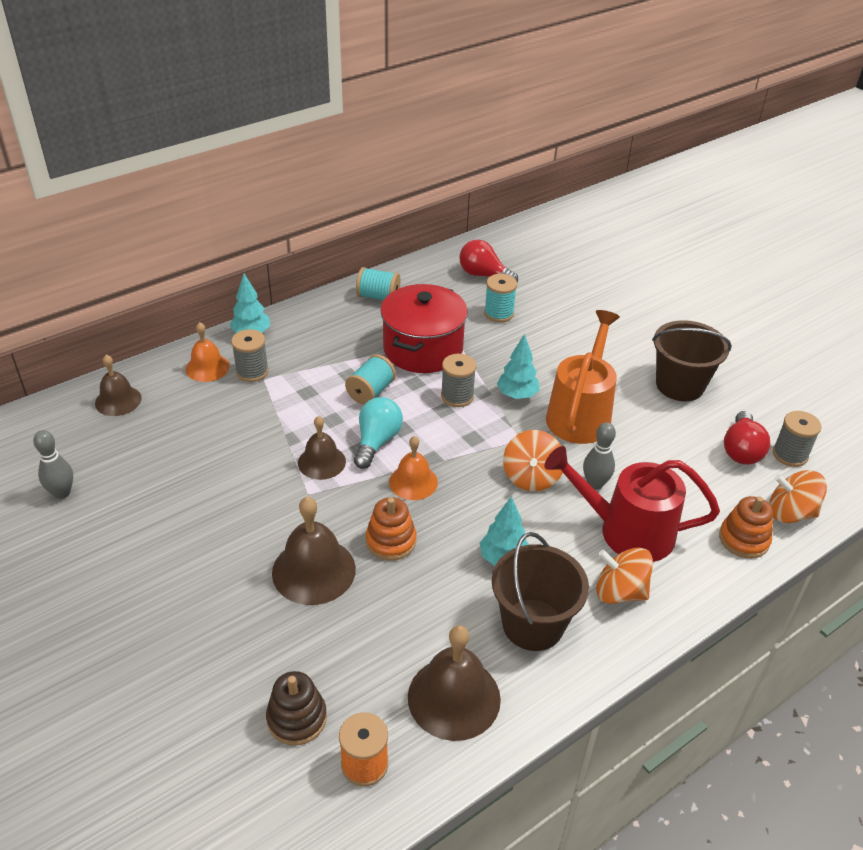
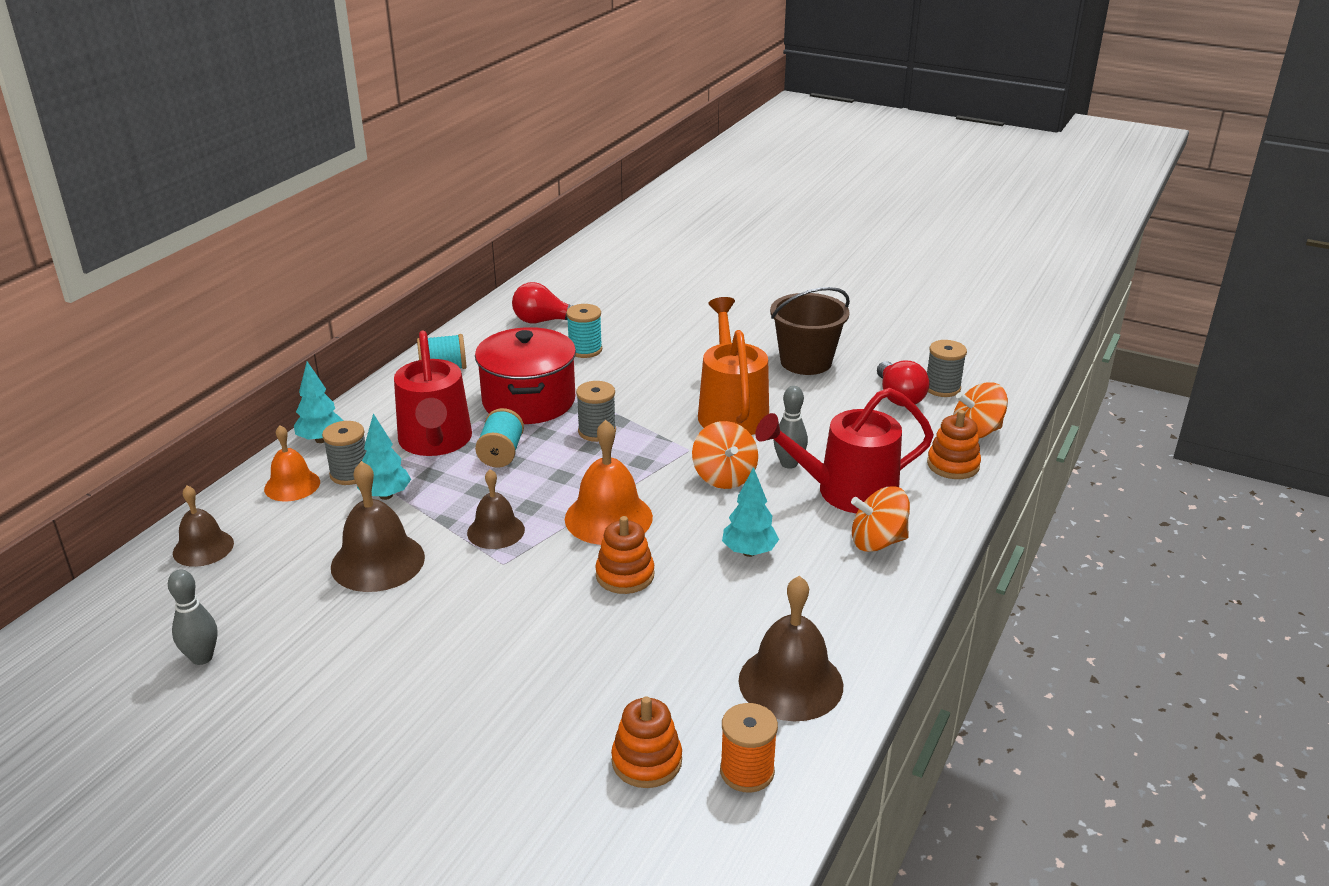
camera: 25 degrees left, 10 degrees down
(297, 718) = (646, 761): brown stacking toy -> orange stacking toy
(314, 570) = (563, 628): brown bell -> brown bell (378, 561)
(330, 364) = (435, 442): none -> red watering can
(377, 441) = (542, 495): turquoise light bulb -> none
(413, 482) = (608, 517): orange bell -> orange bell, size x1.56
(517, 395) = (657, 413): turquoise tree -> turquoise tree (386, 495)
(532, 624) = (818, 596): brown bucket -> none

